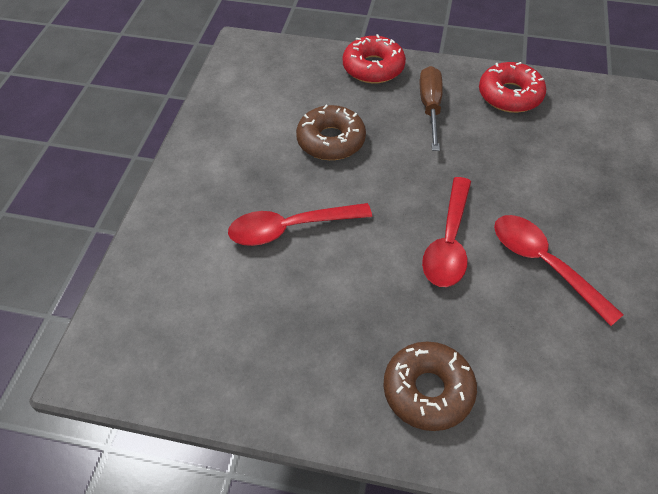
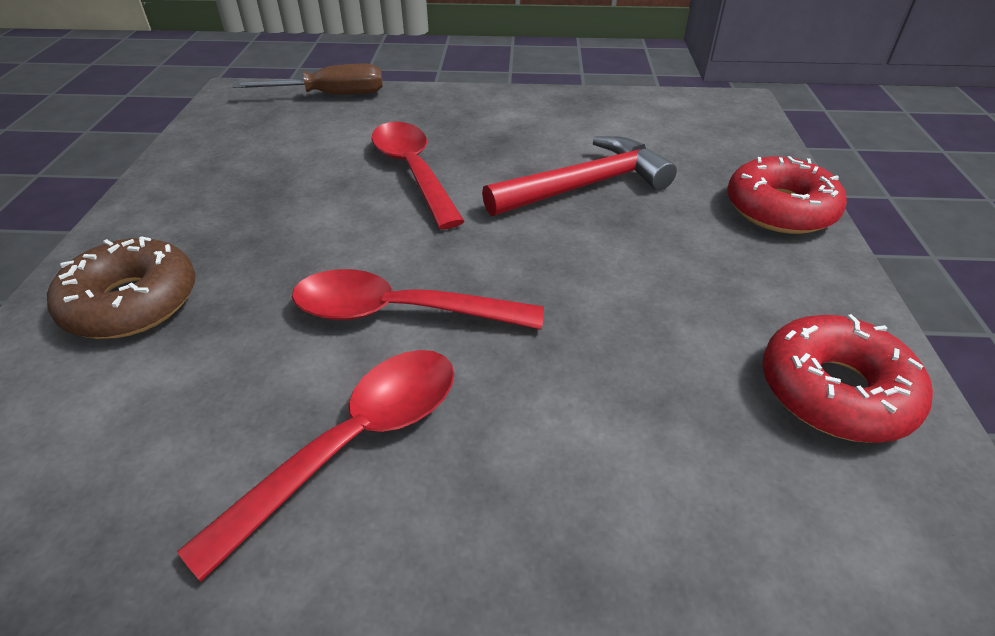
camera: 80 degrees right, 10 degrees down
(331, 141) = (585, 186): brown donut -> red hammer
(430, 108) = (718, 277): brown screwdriver -> brown screwdriver (330, 95)

